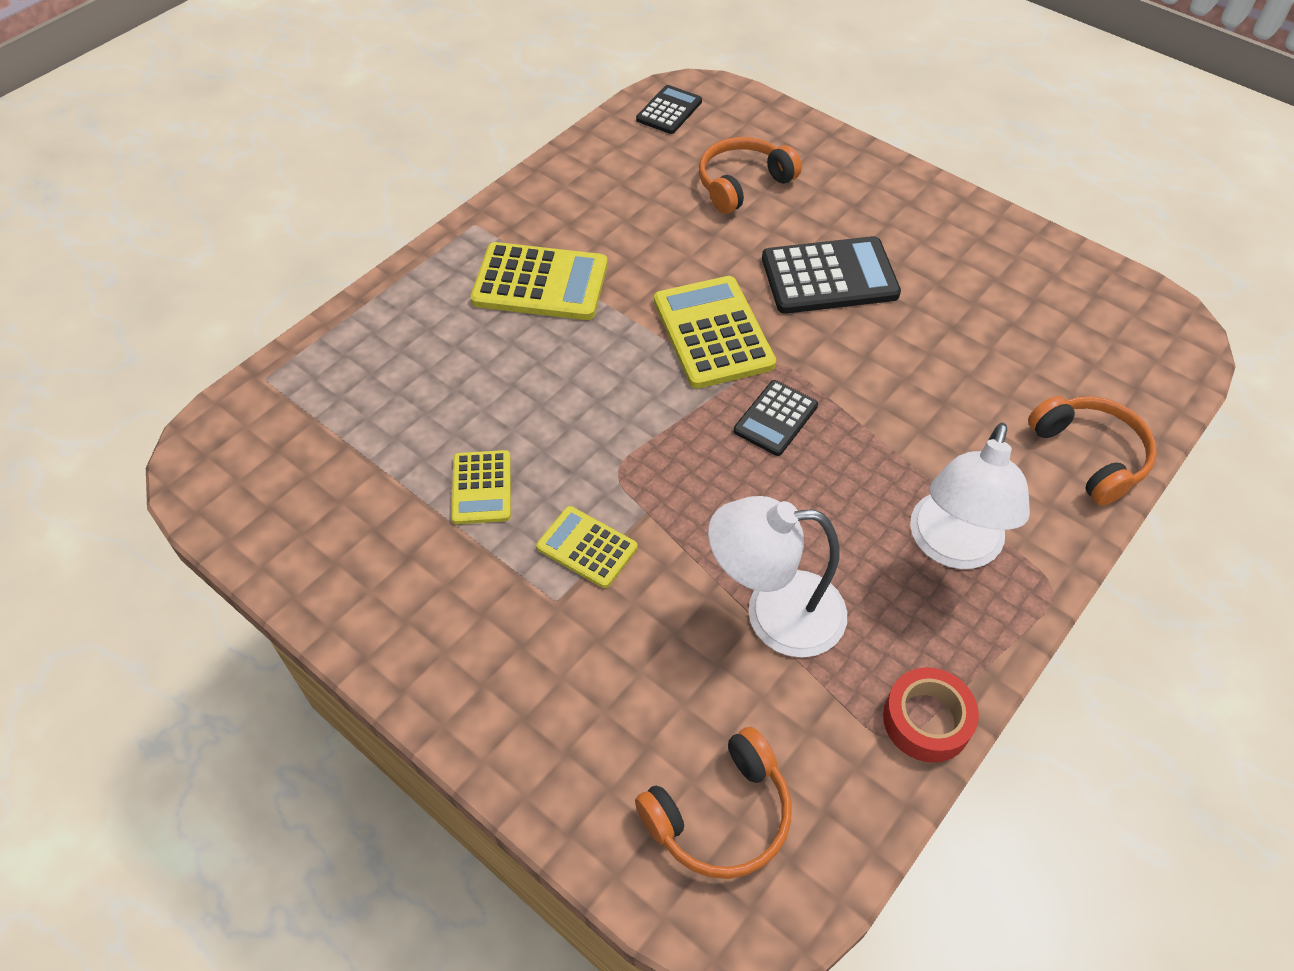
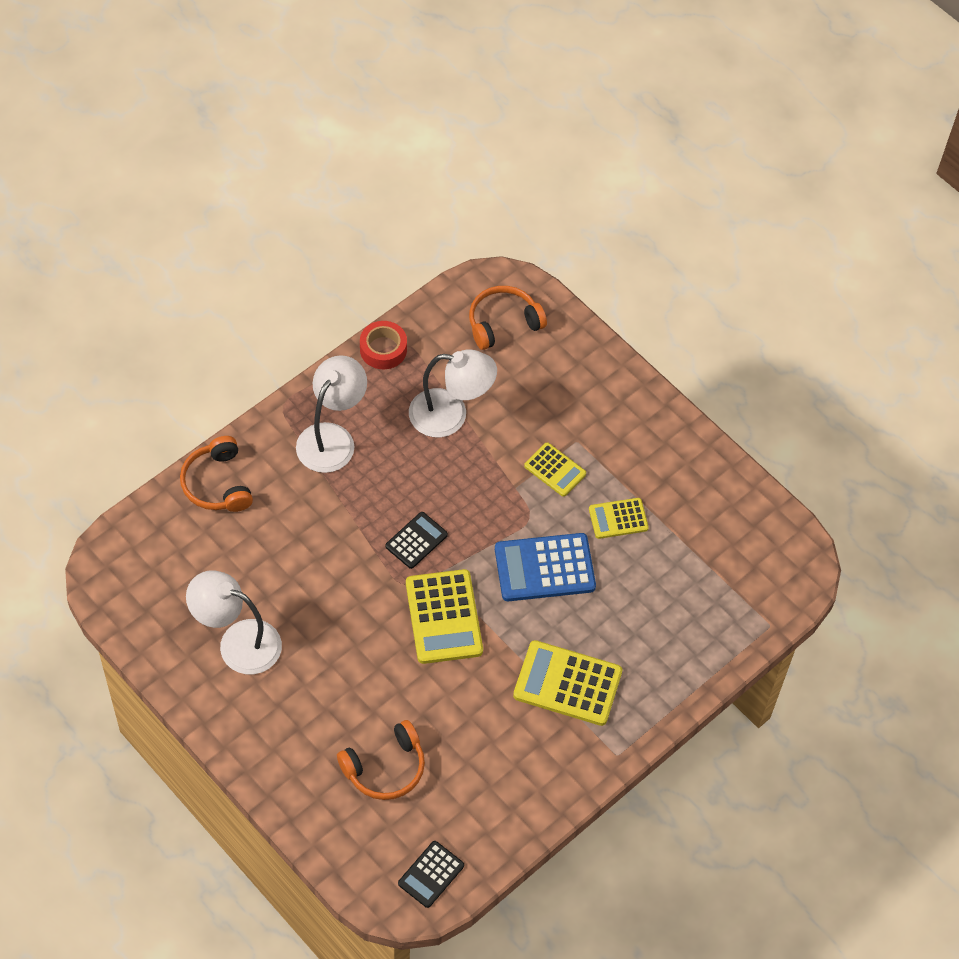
camera: 175 degrees left, 5 degrees up
(482, 488) = (618, 519): yellow calculator -> yellow calculator turned 105 degrees counterclockwise
(586, 407) = (544, 568): none -> blue calculator
(829, 277) = (342, 656): black calculator -> none
(964, 276) = (238, 642): none -> white lamp

